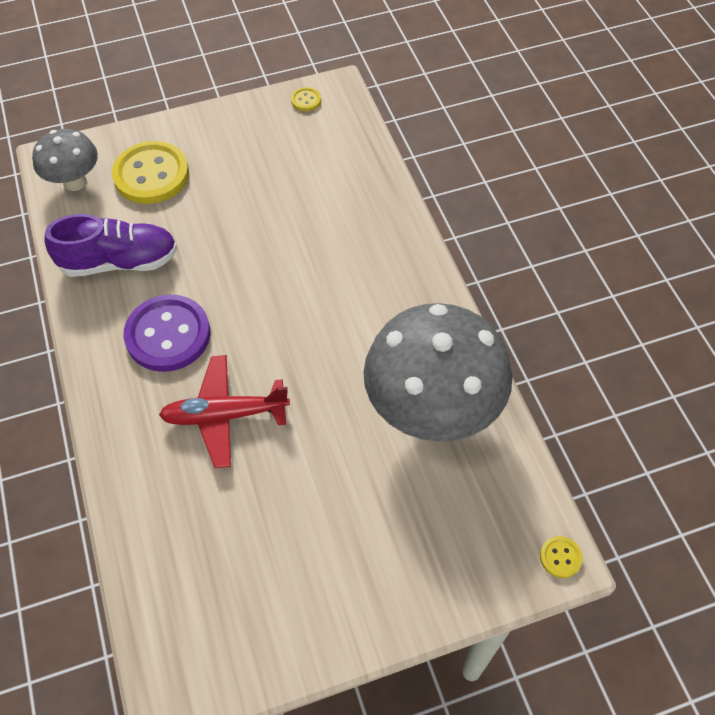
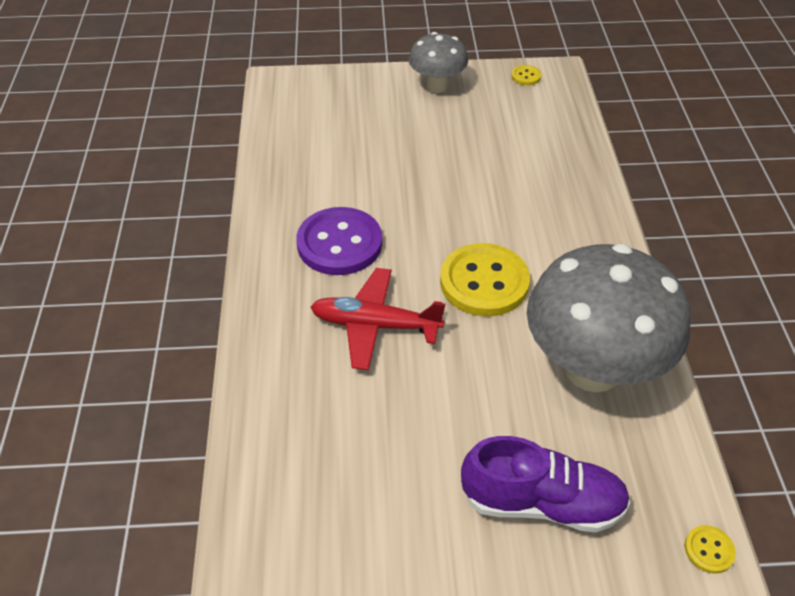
camera: 15 degrees right, 10 degrees down
(75, 182) = (291, 103): grey mushroom -> grey mushroom (437, 86)
(119, 262) = (312, 174): purple shoe -> purple shoe (542, 503)
(151, 175) = (362, 110): yellow button -> yellow button (484, 282)

